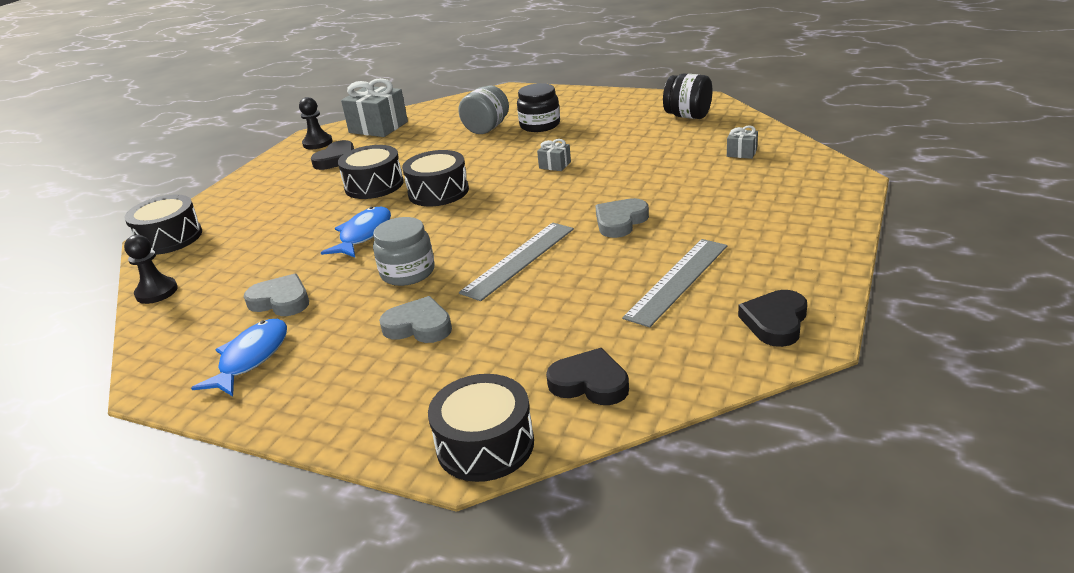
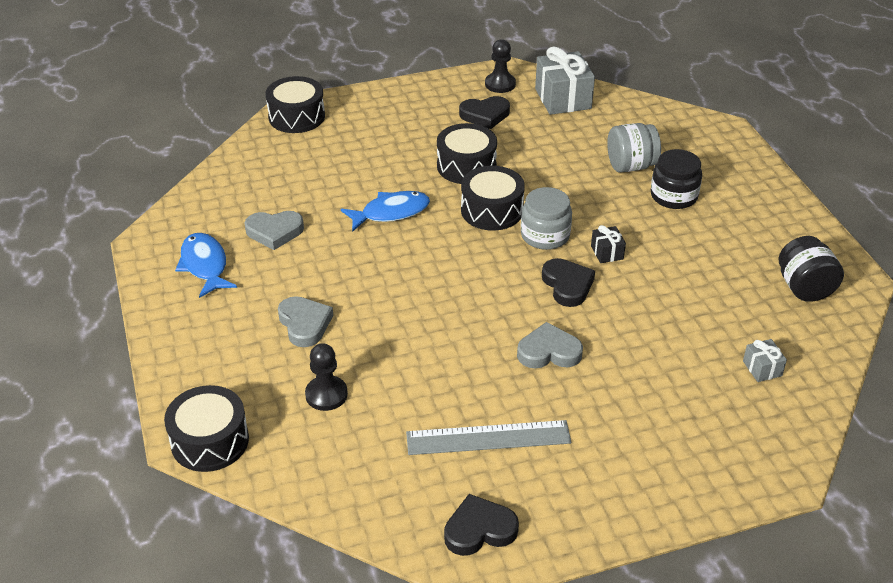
camera: 45 degrees right, 10 degrees up
(156, 292) = (233, 164): black pawn -> black pawn (326, 394)
(251, 358) = (205, 265): blue fish -> blue fish turned 90 degrees counterclockwise
(281, 301) = (274, 232): grey heart -> grey heart turned 105 degrees clockwise
(407, 272) = (363, 272): grey jar -> grey jar (545, 235)
(519, 260) = (435, 324): grey ruler -> none
(555, 165) = (607, 252): grey gift -> black gift
(590, 383) = (314, 458): black heart -> black heart (567, 285)

